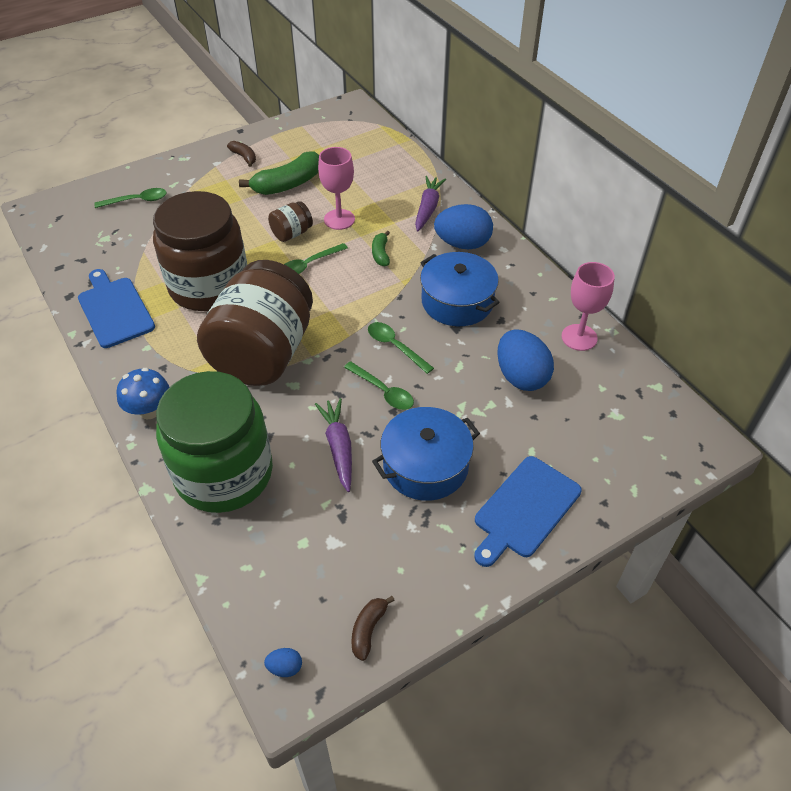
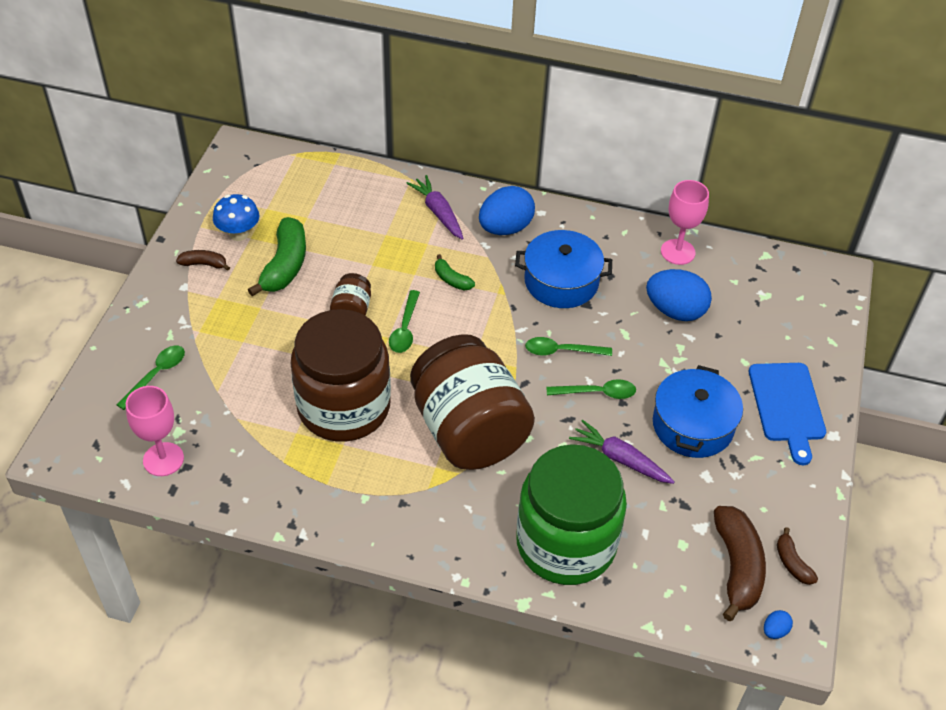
camera: 45 degrees left, 0 degrees up
(114, 310) = (288, 488): blue cutting board -> none
(150, 410) = (442, 544): blue mushroom -> blue mushroom (239, 234)
(320, 594) = (737, 567): none -> brown banana
(339, 219) = (376, 270): pink goblet -> pink goblet (163, 459)

